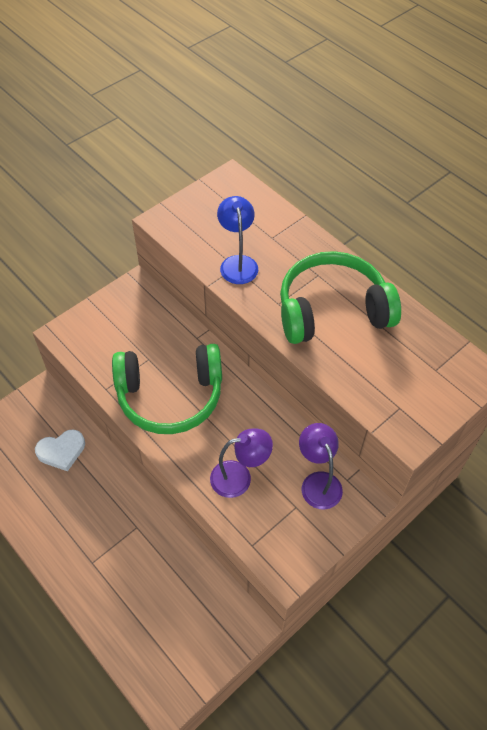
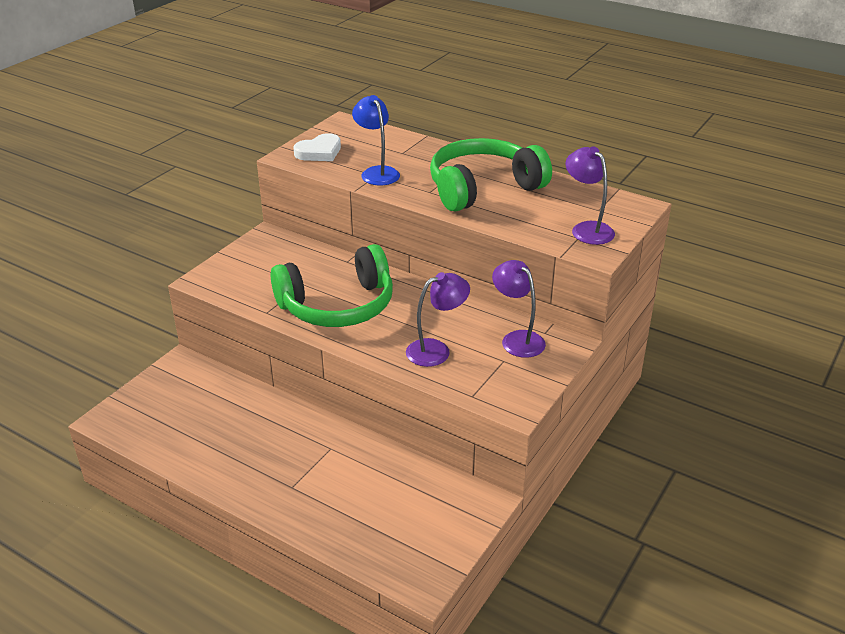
camera: 15 degrees left, 20 degrees down
(61, 451) = (222, 404): white heart -> white heart (319, 152)
(413, 397) = (587, 229): none -> purple lamp

